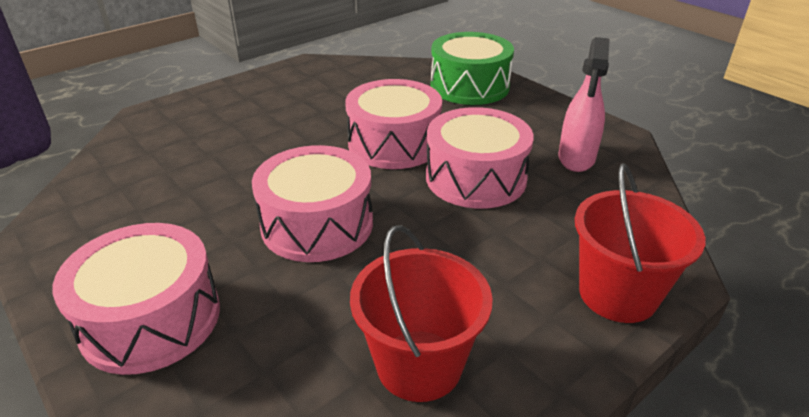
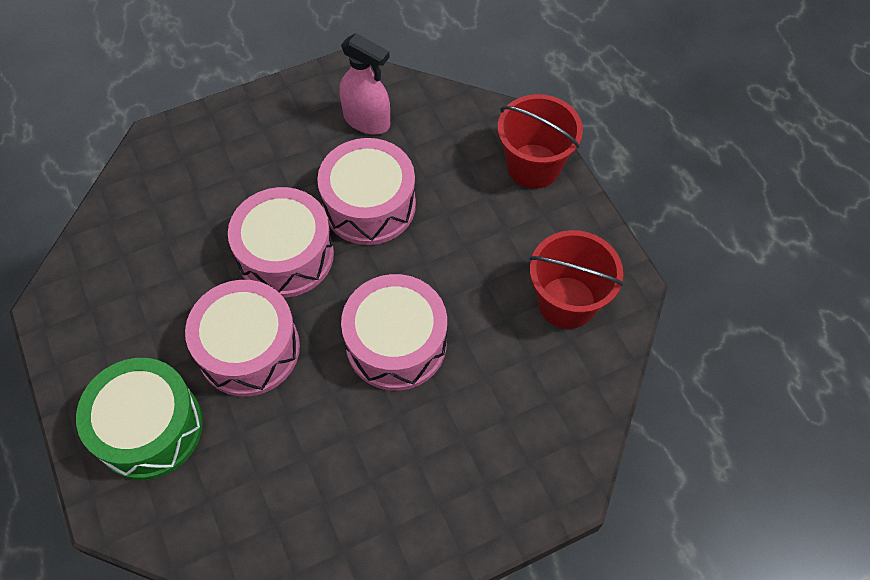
camera: 75 degrees left, 25 degrees up
(151, 319) = (480, 479): pink drum -> pink drum (249, 349)
(469, 86) = (195, 156): green drum -> green drum (149, 428)

